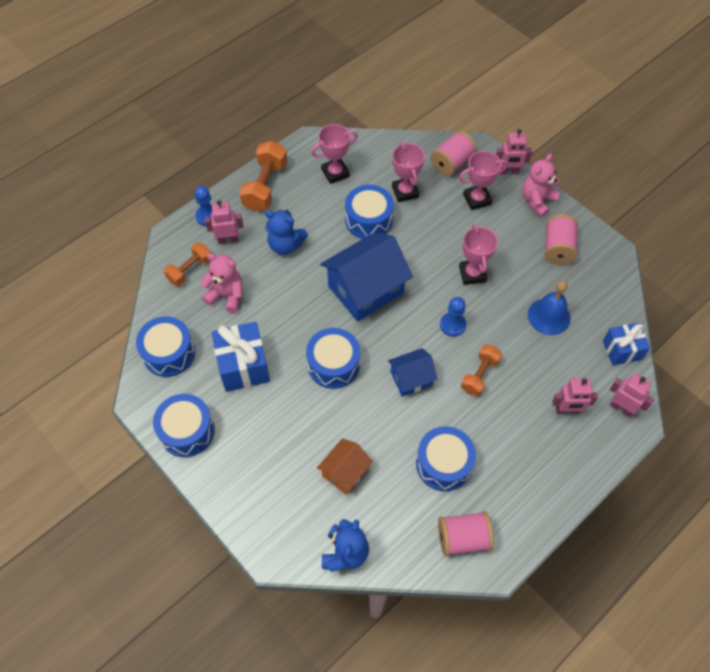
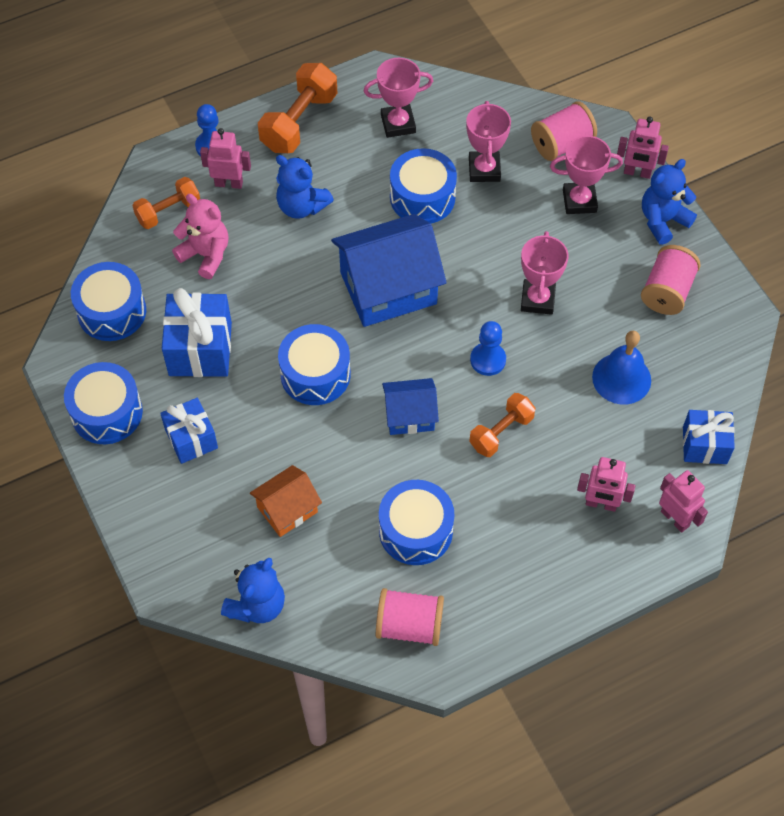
camera: 15 degrees right, 0 degrees up
(257, 435) = (191, 439): none -> blue gift
(537, 200) = (663, 221): pink teddy bear -> blue teddy bear

